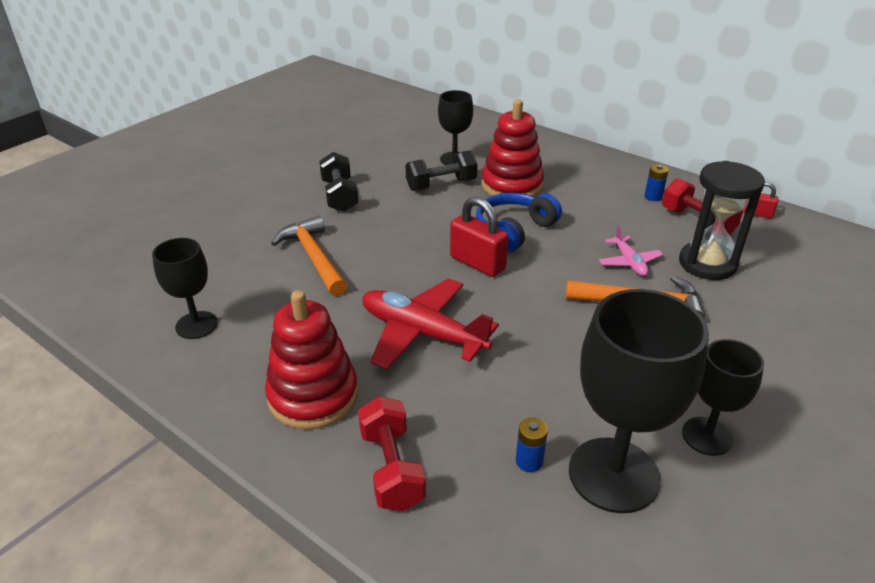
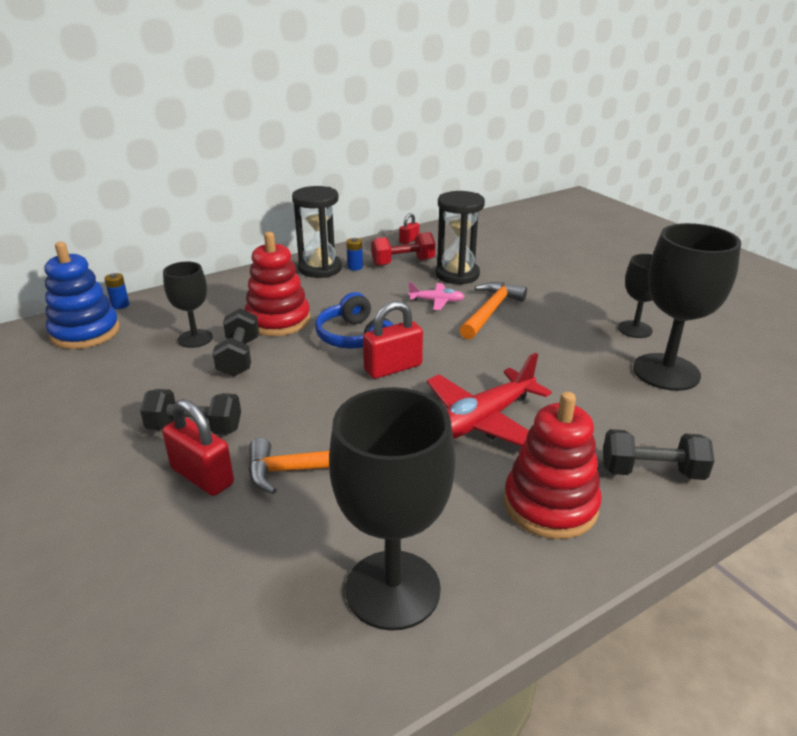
camera: 70 degrees left, 5 degrees down
(196, 325) = (392, 589): black goblet -> black goblet, size x1.75
(288, 215) = (202, 476): none -> red padlock
(391, 468) = (652, 472): red dumbbell -> black dumbbell
(431, 118) = (85, 332): none -> blue stacking toy
(529, 461) = (650, 402): blue battery -> blue battery (120, 305)
(628, 179) = (320, 269): none -> black hourglass

